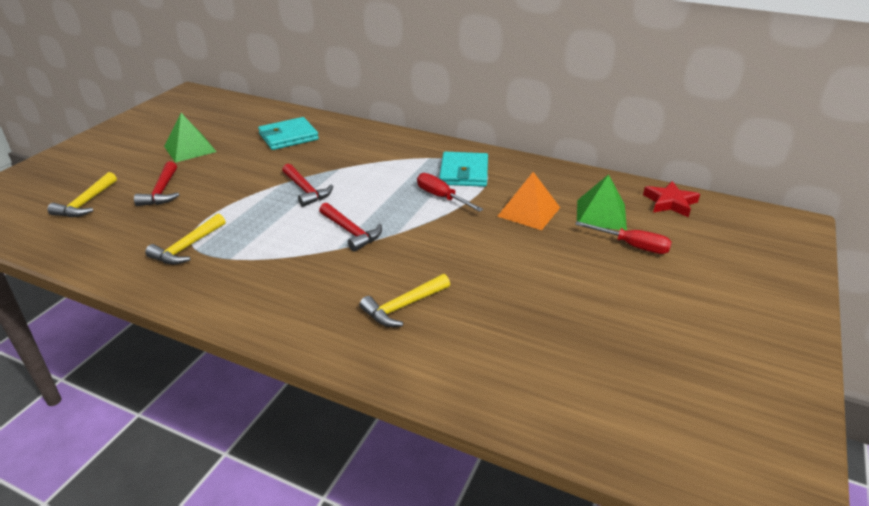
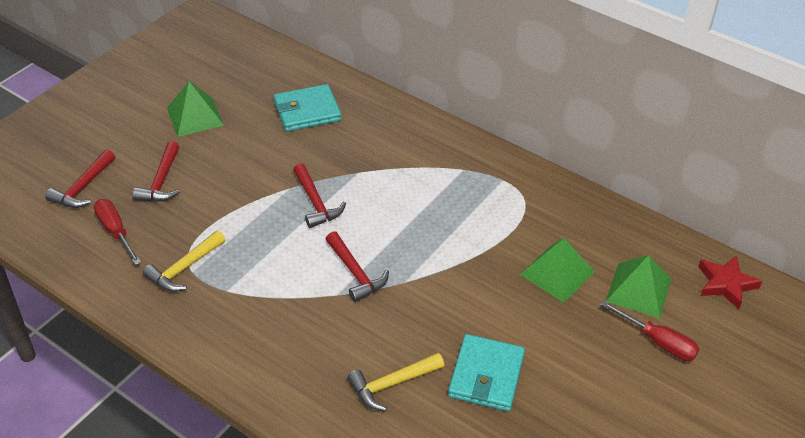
camera: 10 degrees right, 10 degrees up
(86, 203) = (83, 187): yellow hammer -> red hammer
(441, 197) = (464, 235): red screwdriver -> red screwdriver (115, 231)
(464, 172) = (498, 200): turquoise wallet -> turquoise wallet (486, 375)
(529, 211) = (557, 273): orange pyramid -> green pyramid

